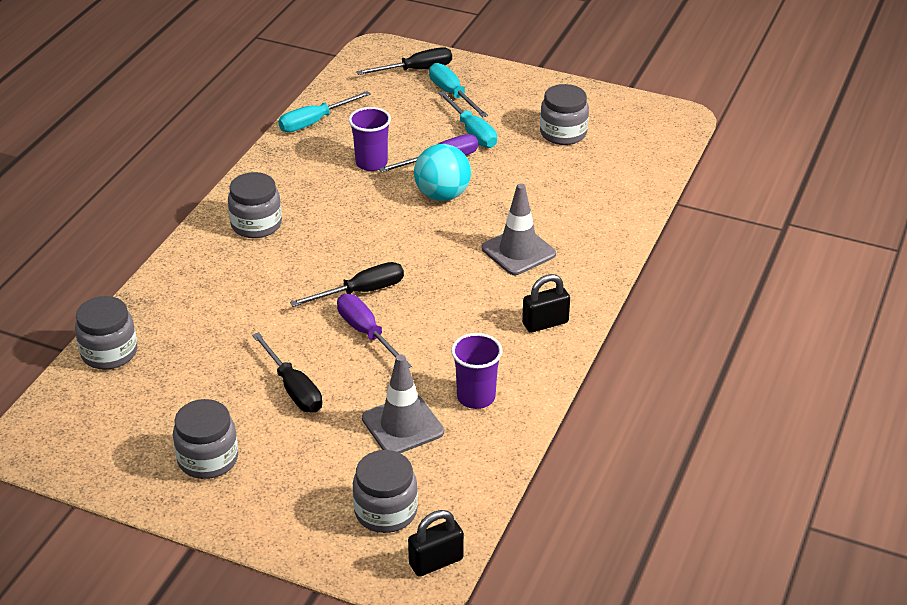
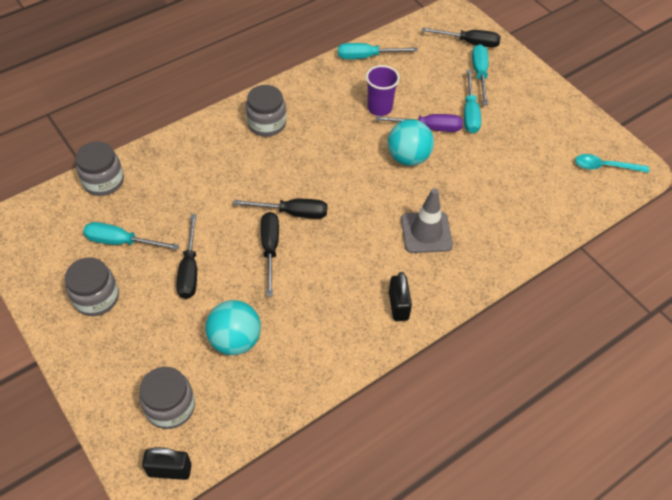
camera: 30 degrees right, 15 degrees up
(188, 398) = (121, 242): none -> turquoise screwdriver
(366, 333) = (270, 249): purple screwdriver -> black screwdriver
(402, 425) = (235, 340): grey traffic cone -> turquoise ball
(476, 397) = (302, 344): purple cup -> none
(545, 323) = (398, 306): black padlock -> black padlock turned 75 degrees clockwise
(563, 133) = (537, 143): grey jar -> none
(645, 127) = (605, 166): none -> turquoise spoon

